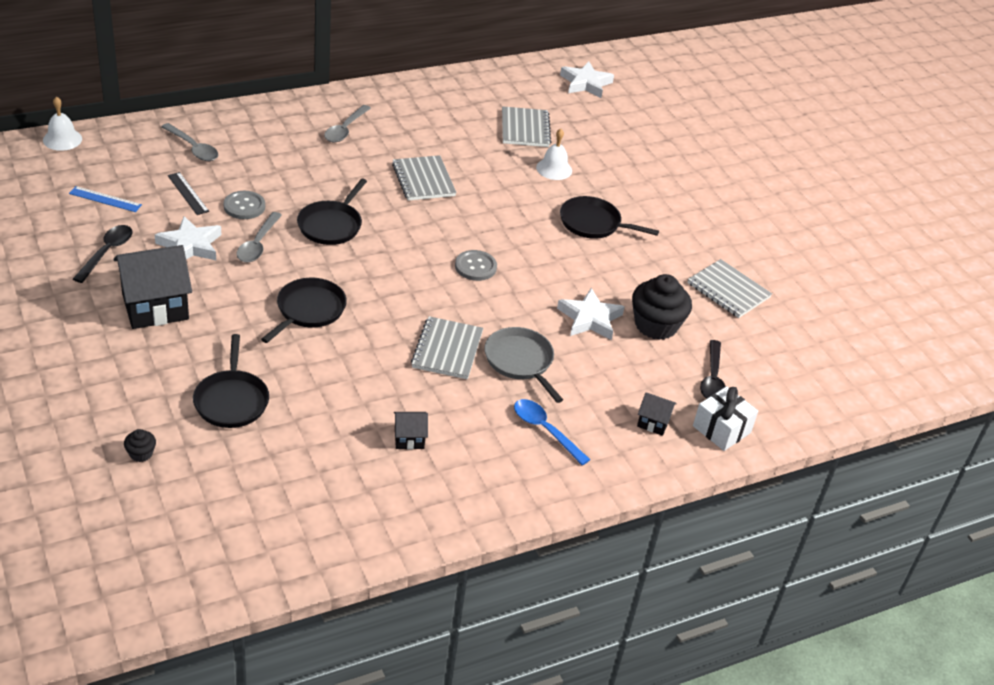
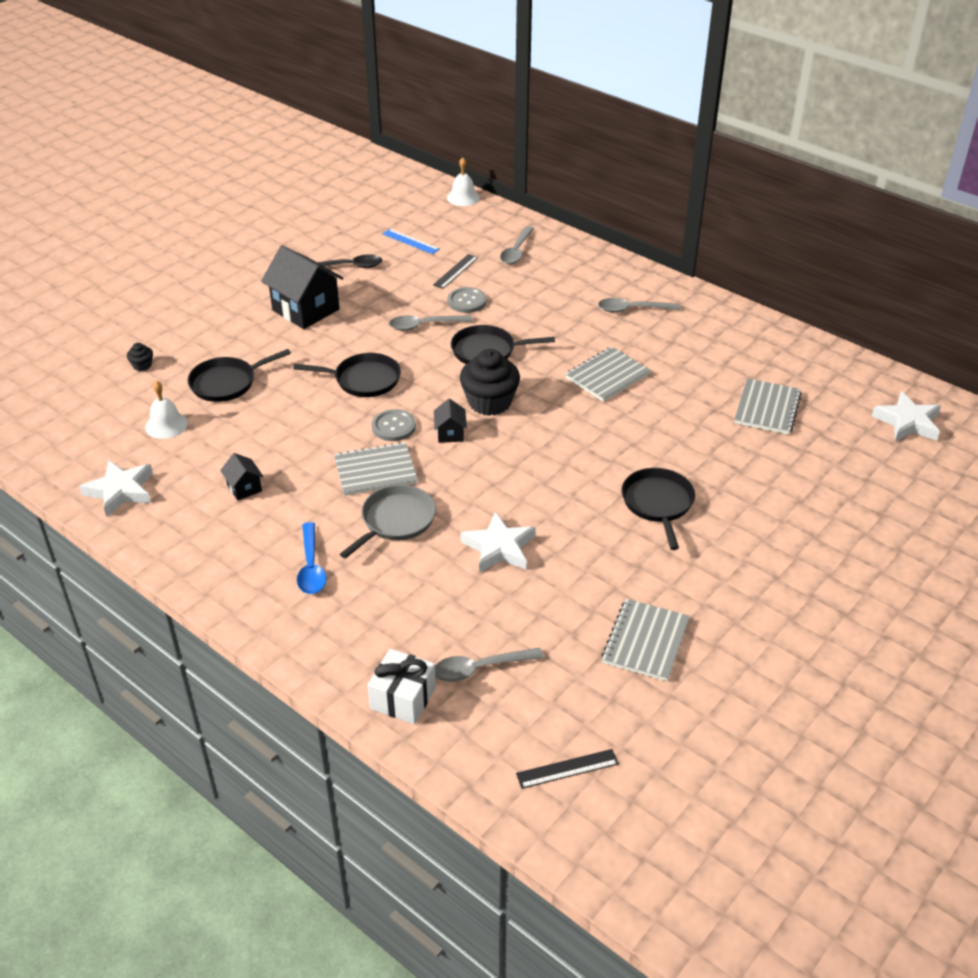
camera: 70 degrees right, 0 degrees up
(105, 199) = (410, 241): blue ruler -> blue ruler turned 45 degrees counterclockwise
(190, 245) = (392, 297): white star -> white star (120, 491)
(475, 267) = (509, 449): grey button -> grey button (393, 426)
(525, 129) = (767, 408): grey notebook -> grey notebook turned 45 degrees counterclockwise
(545, 430) = (311, 567): blue spoon -> blue spoon turned 150 degrees clockwise
(554, 169) = (721, 448): white bell -> white bell (166, 425)
(653, 422) = (376, 640): black house -> black house (450, 433)
(656, 325) = (531, 599): black cupcake -> black cupcake (489, 402)
(712, 379) = (480, 668): black spoon -> grey spoon
(824, 374) = (567, 768): none -> black ruler

